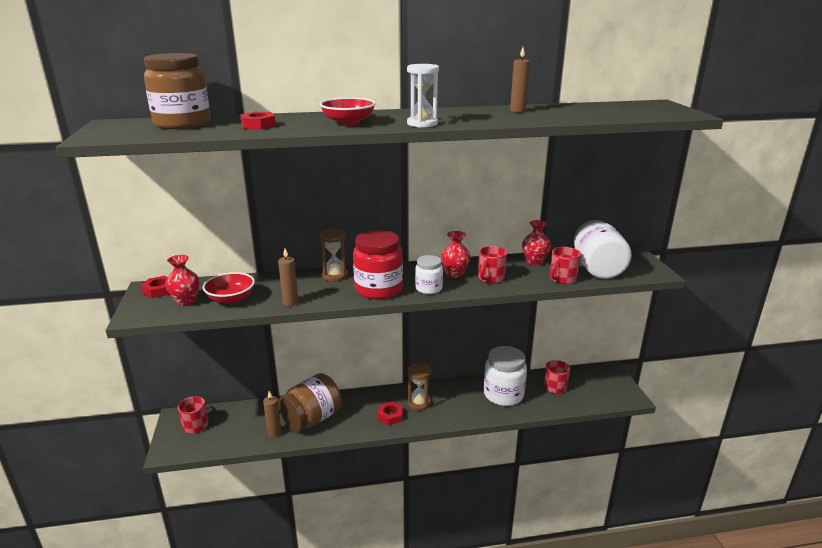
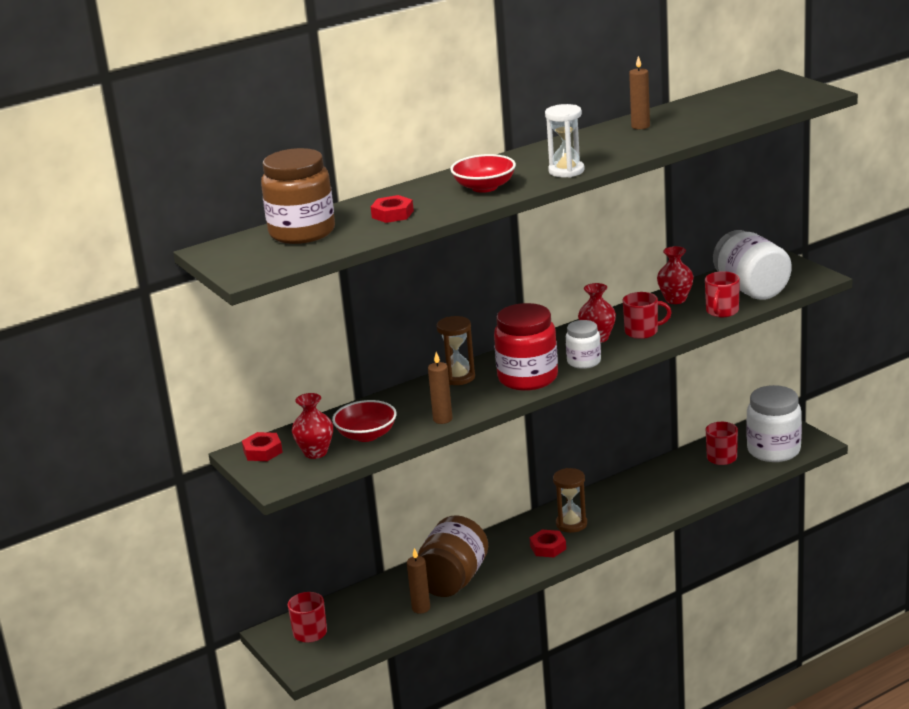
camera: 20 degrees left, 0 degrees up
(490, 278) = (642, 332): red mug -> red mug turned 105 degrees counterclockwise
(503, 394) = (666, 484): white jar -> white jar (773, 450)

